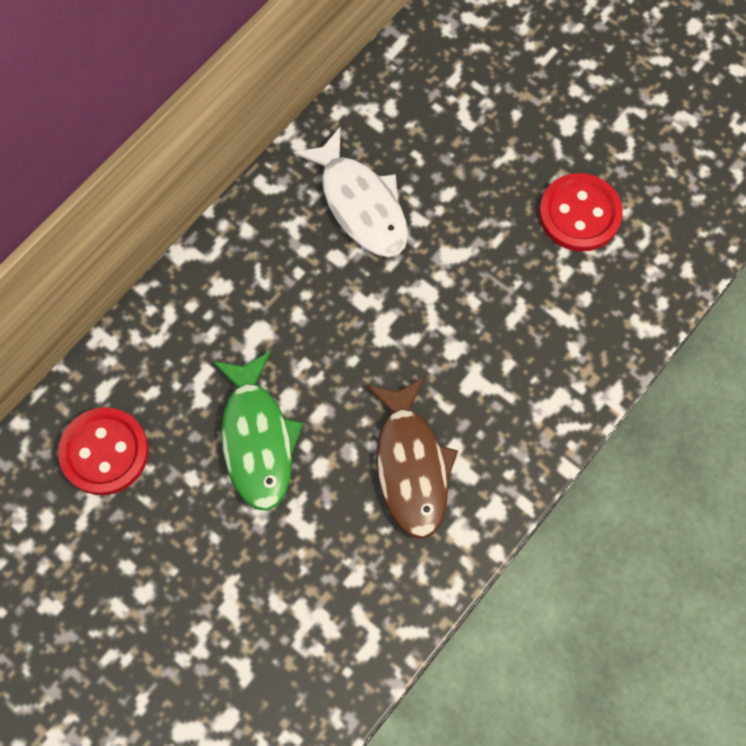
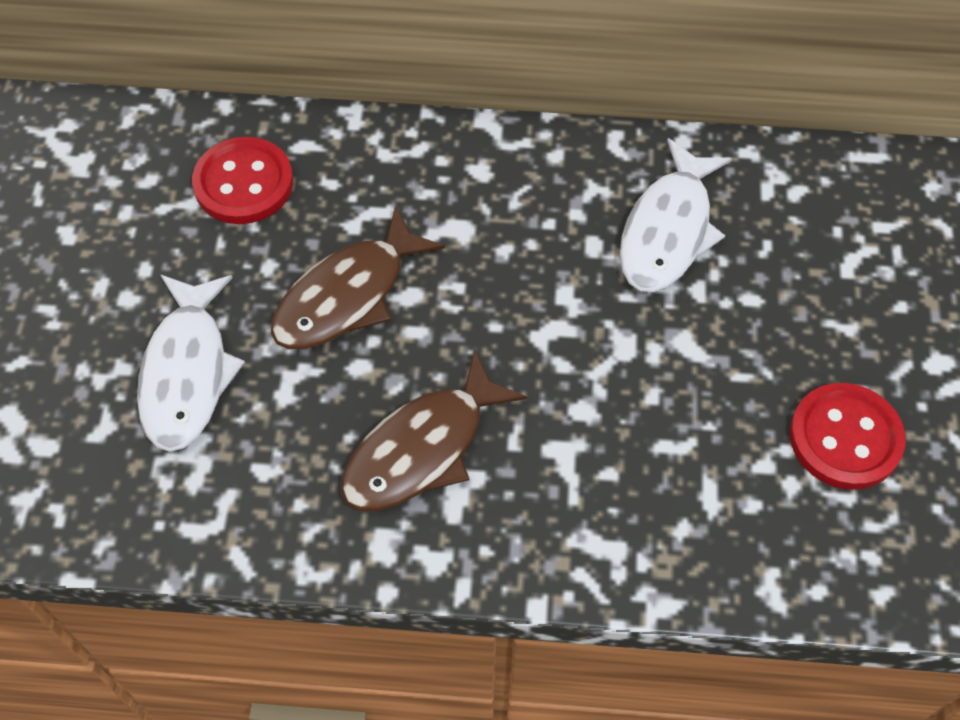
camera: 55 degrees right, 10 degrees down
(240, 585) = (187, 372): none -> white fish
(257, 439) = (348, 295): green fish -> brown fish

